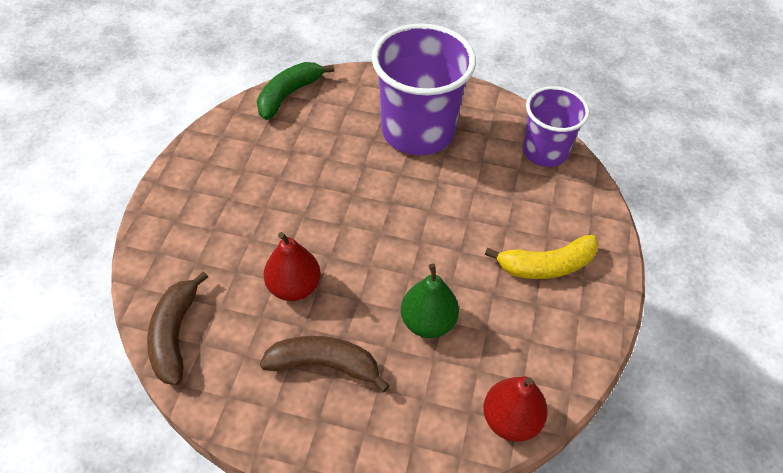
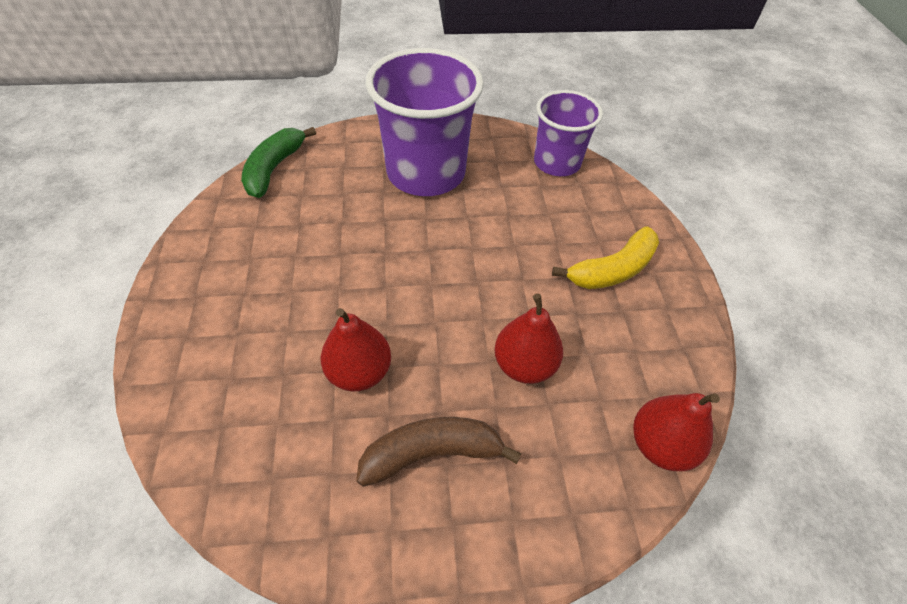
camera: 20 degrees left, 0 degrees up
(175, 335) = (231, 478): brown banana -> none
(428, 322) = (524, 365): green pear -> red pear

